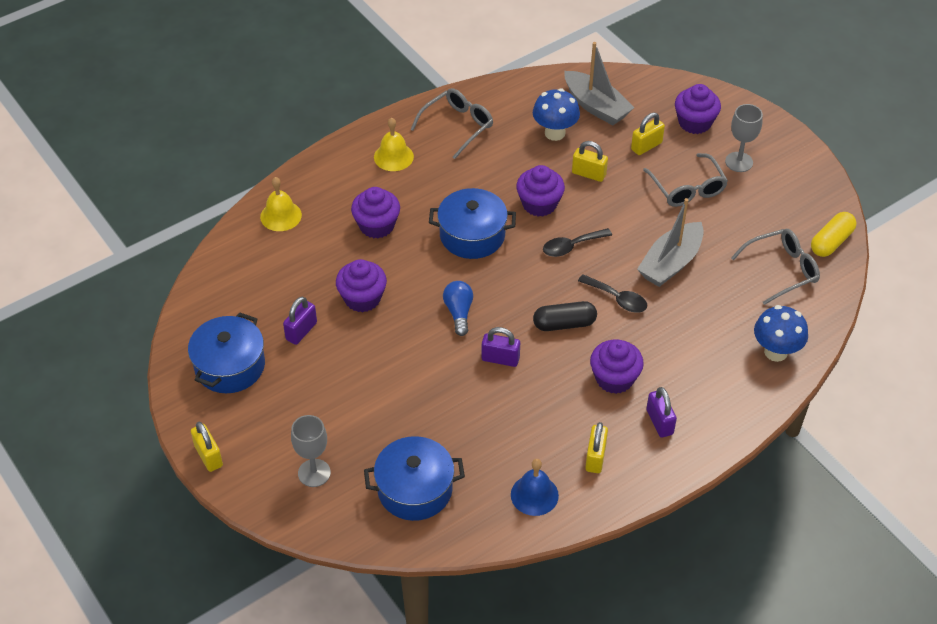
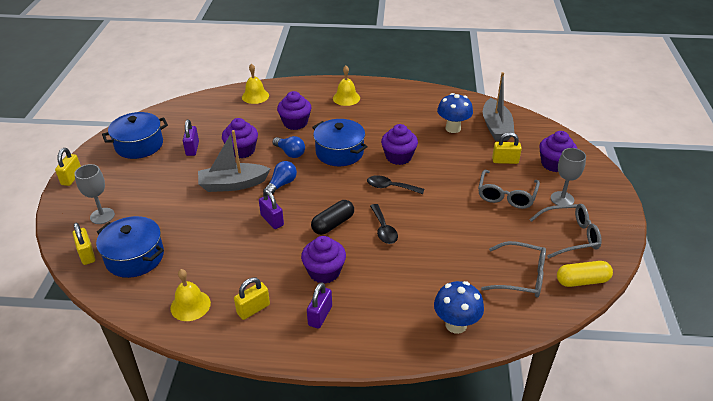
camera: 40 degrees right, 10 degrees down
(301, 331) = (192, 149): purple padlock -> purple padlock turned 75 degrees counterclockwise
(419, 268) = (290, 153): none -> blue light bulb
(457, 126) = (399, 100): grey glasses -> grey glasses (570, 236)
(534, 495) = (190, 305): blue bell -> yellow bell
(564, 324) = (333, 224): black capsule -> black capsule turned 75 degrees counterclockwise
(588, 174) = (449, 157): yellow padlock -> yellow padlock (87, 254)
(670, 263) = (444, 229): grey boat -> grey boat (233, 184)

